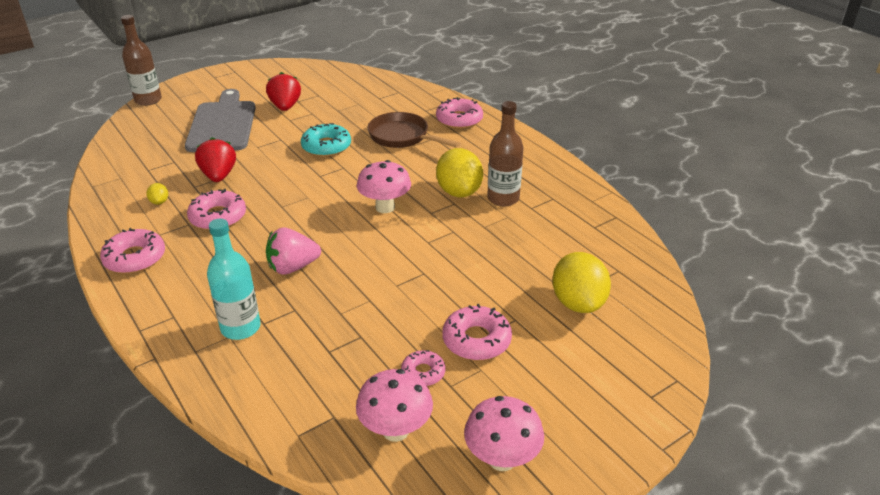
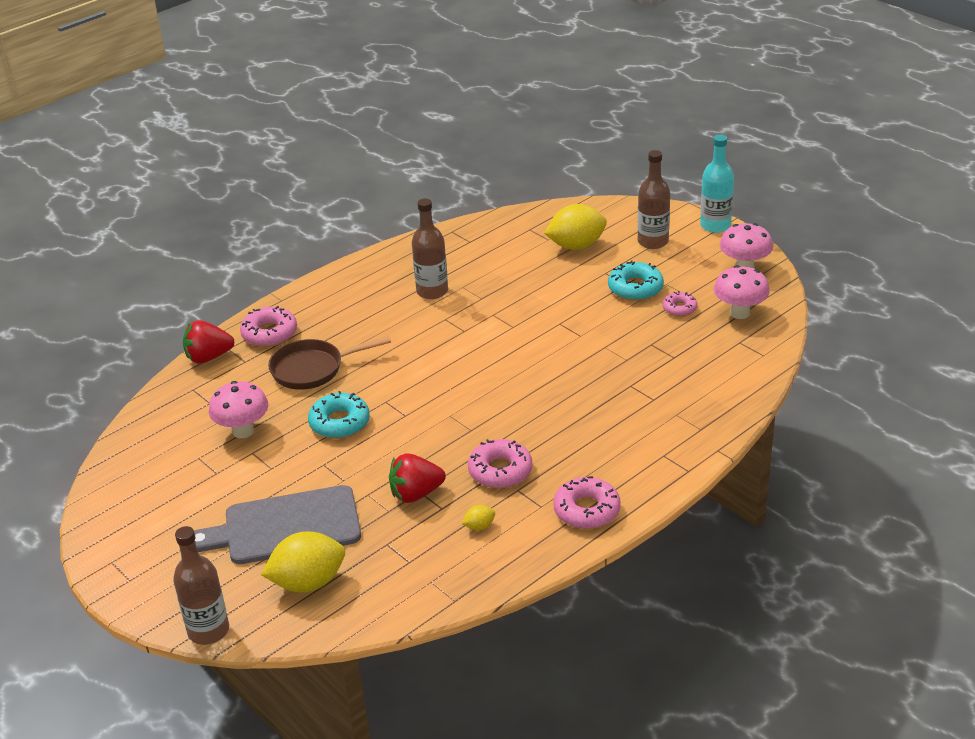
camera: 95 degrees left, 0 degrees up
(240, 328) = (663, 410): turquoise bottle -> turquoise bottle (715, 225)
(285, 107) = (234, 480): red strawberry -> red strawberry (208, 357)
(293, 267) = (572, 399): pink strawberry -> none
(385, 207) = (460, 360): pink mushroom -> pink mushroom (243, 431)
(402, 137) = (313, 369): brown pan -> brown pan turned 45 degrees clockwise
(459, 192) = (424, 318): yellow lemon -> yellow lemon (308, 582)
(476, 340) = (635, 288): pink donut -> turquoise donut
(582, 373) = (653, 242): none -> brown bottle

